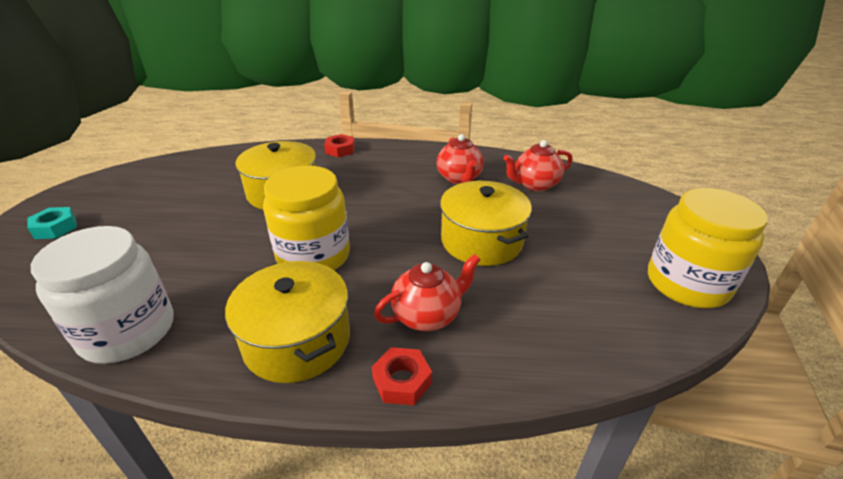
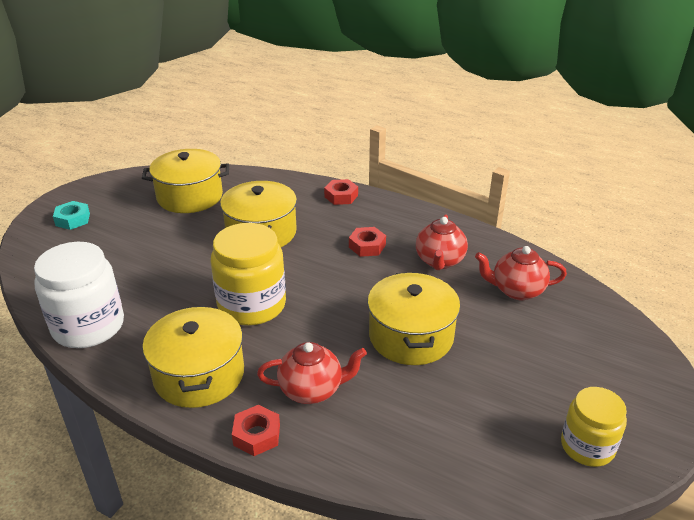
camera: 25 degrees right, 0 degrees up
(189, 179) = (190, 196): none -> yellow pot
(390, 181) = (367, 246): none -> red nut
(687, 283) = (587, 446): yellow jar -> yellow jar, size x0.63

